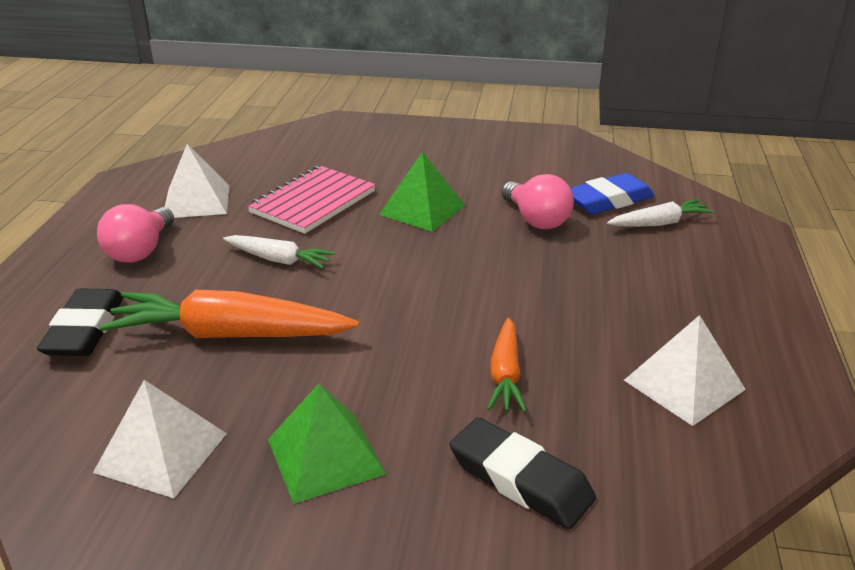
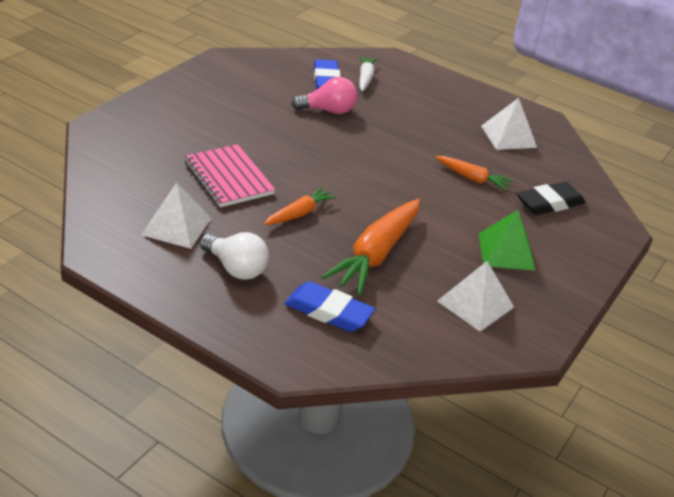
camera: 70 degrees left, 5 degrees up
(85, 329) = (328, 312): black eraser -> blue eraser
(140, 251) = (236, 268): pink light bulb -> white light bulb
(279, 260) = (299, 213): white carrot -> orange carrot
(422, 209) = (280, 142): green pyramid -> none

